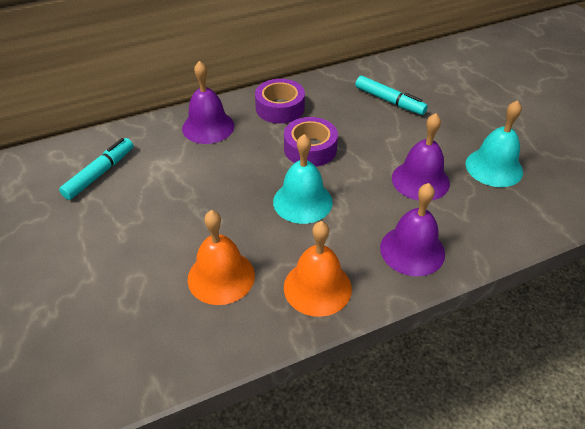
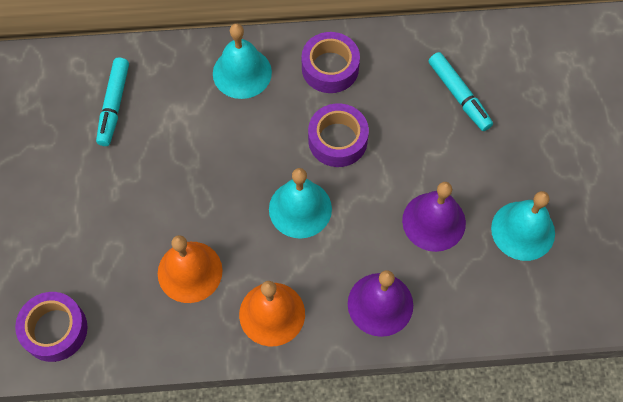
camera: 20 degrees right, 20 degrees up
(92, 372) = (55, 330): none -> purple tape
(100, 173) = (114, 105): turquoise marker -> turquoise marker turned 135 degrees clockwise
(208, 127) = (242, 73): purple bell -> turquoise bell

